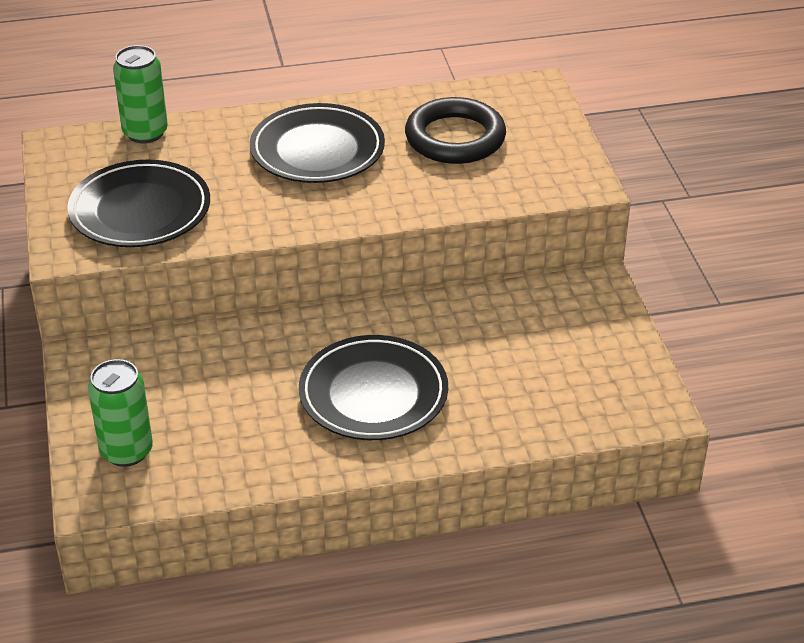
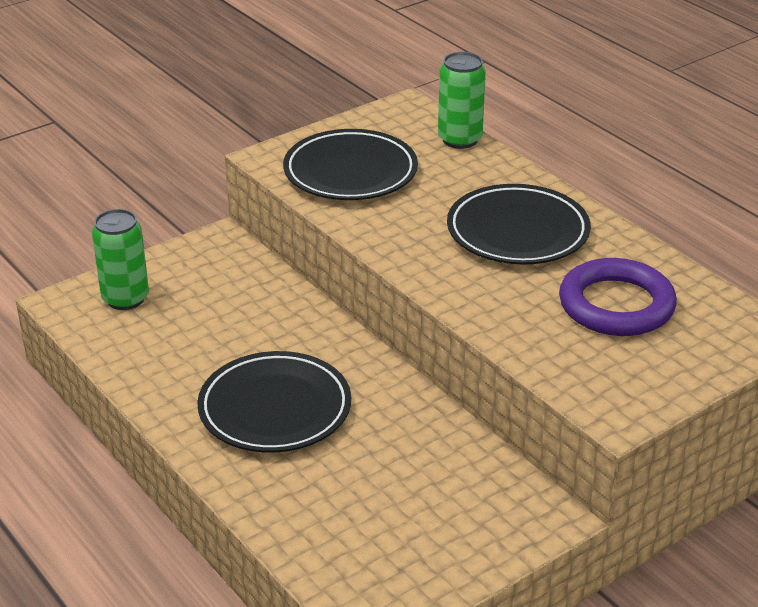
camera: 65 degrees right, 5 degrees down
(455, 138) = (616, 305): black ring -> purple ring

